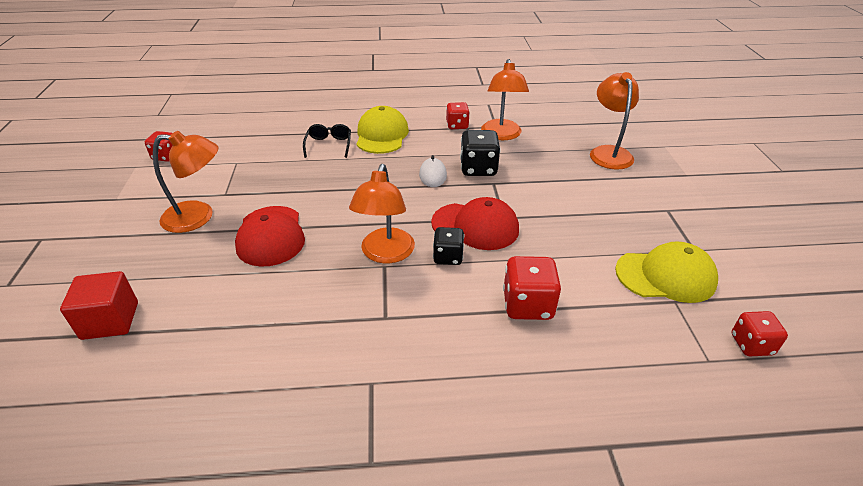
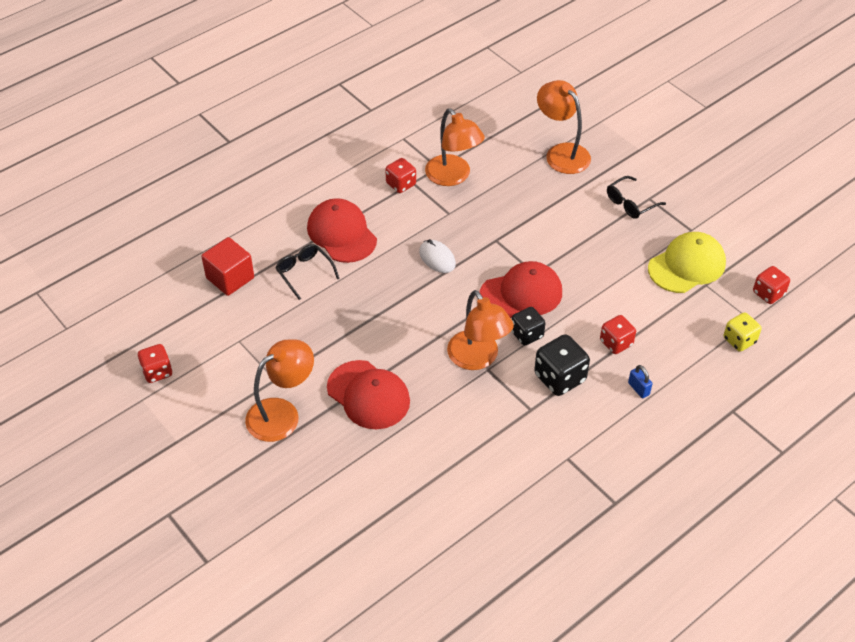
camera: 35 degrees left, 10 degrees up
(110, 320) = (335, 532): red cube -> red cube (230, 278)
(382, 135) = (341, 233): yellow cap -> red cap
(478, 169) = (469, 230): black dice -> black dice (559, 378)
(512, 359) = (638, 389): none -> blue padlock
(528, 305) = (616, 343): red dice -> red dice, size x0.66
(645, 206) = (630, 203): none -> black glasses
(677, 373) = (739, 340): none -> yellow dice

